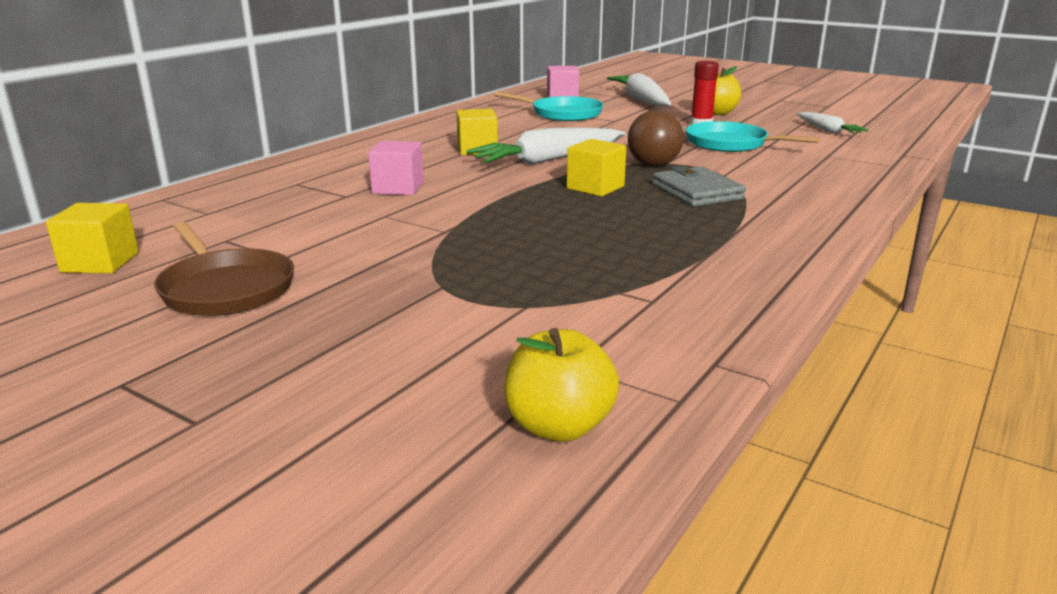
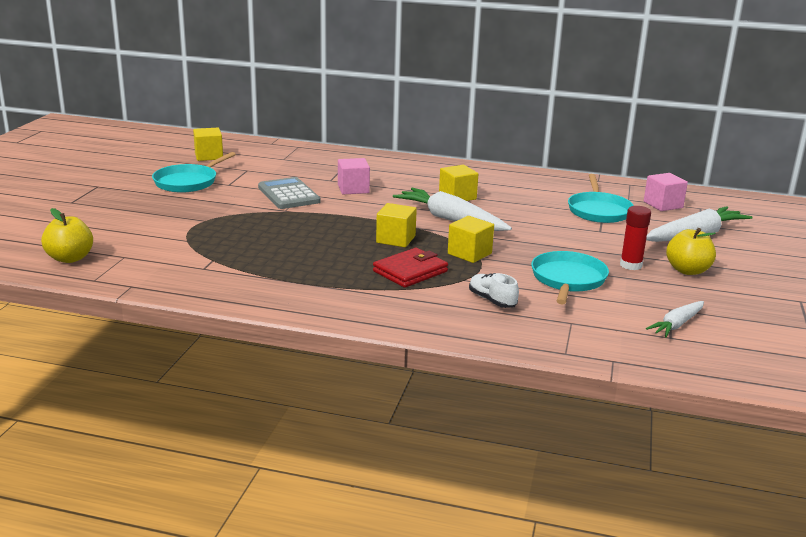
camera: 70 degrees right, 0 degrees up
(225, 288) = (188, 182): brown pan -> turquoise pan
(380, 223) = (288, 194): none -> grey calculator
(653, 165) = (469, 253): brown ball -> yellow cube
(697, 192) = (410, 271): grey wallet -> red wallet
(779, 172) = (492, 300): none -> white shoe

